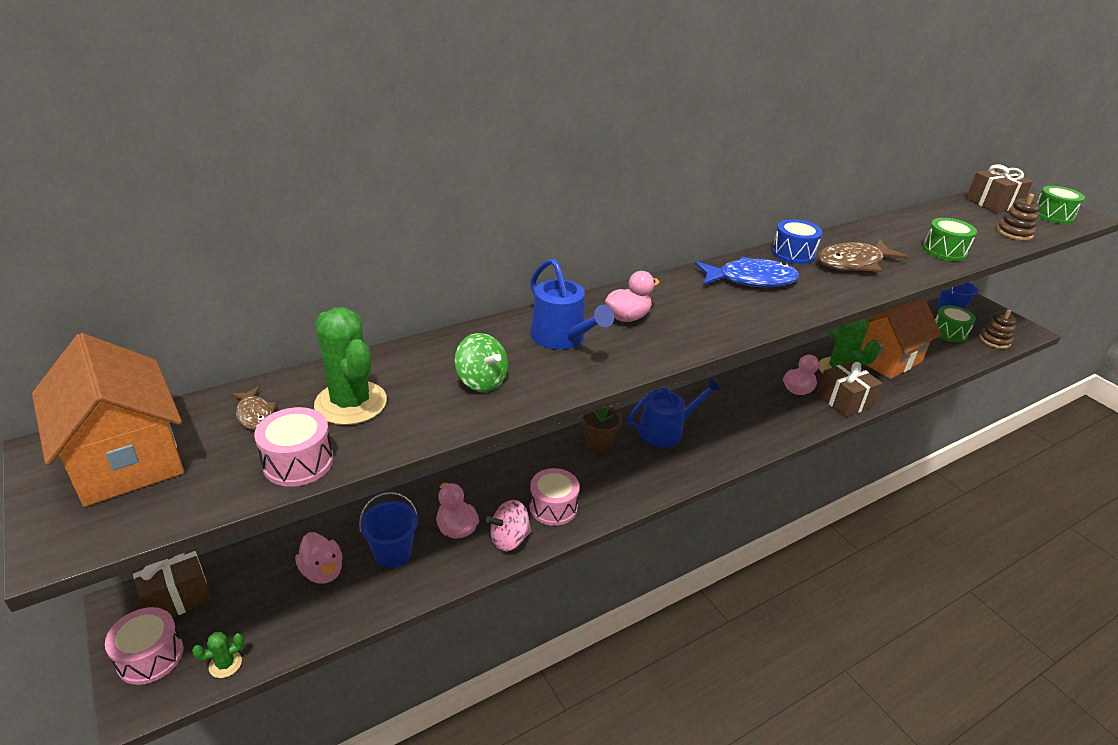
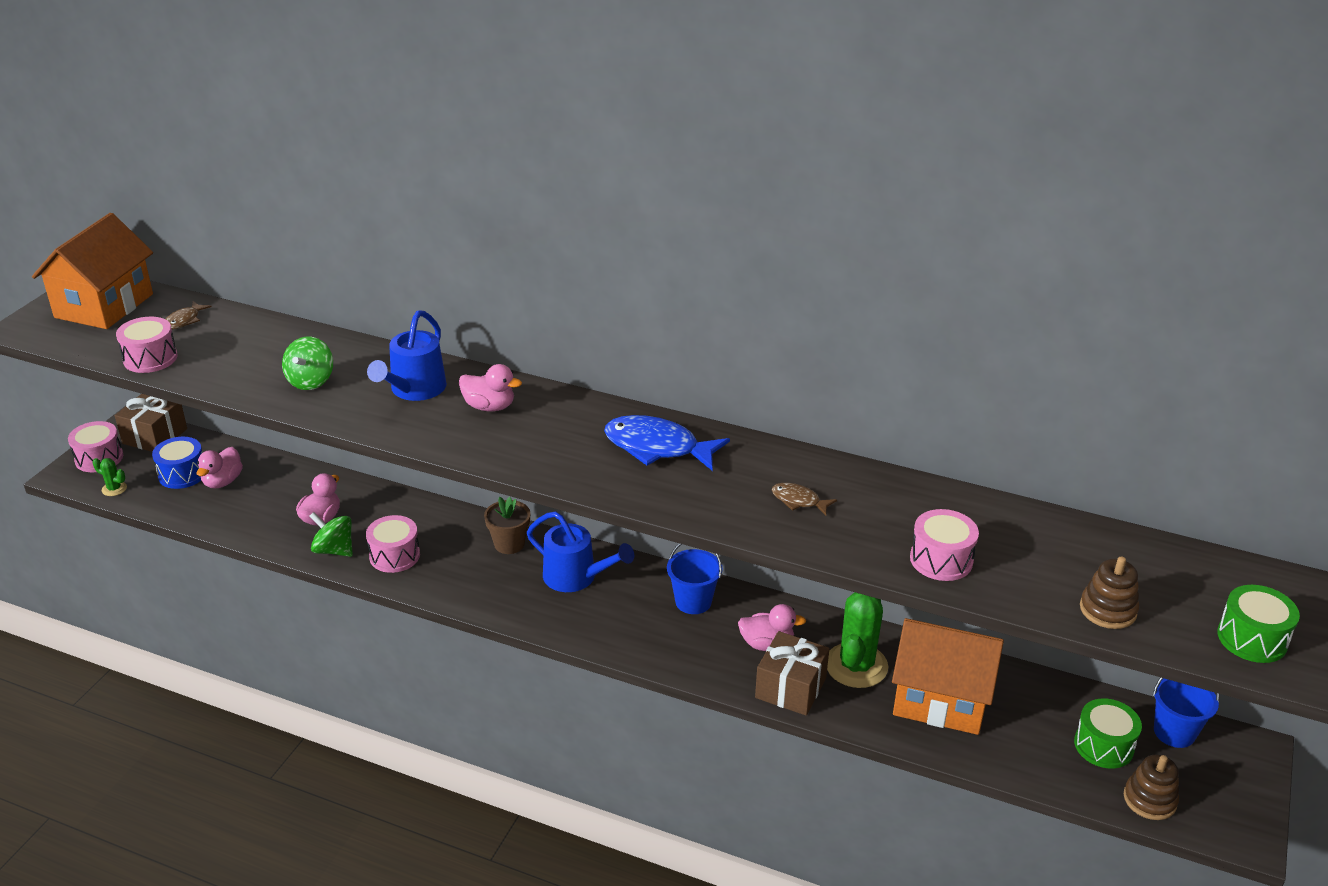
camera: 55 degrees right, 0 degrees up
(351, 403) = (230, 345): green cactus -> none
(392, 553) = (267, 502): blue bucket -> blue bucket (693, 601)
(509, 539) = (334, 550): pink spinning top -> green spinning top
(750, 280) = (657, 447): blue fish -> blue fish turned 150 degrees clockwise
(793, 254) = (763, 456): blue drum -> blue drum (182, 474)
(853, 263) = (798, 501): brown fish -> brown fish, size x0.50
(944, 251) = (941, 560): green drum -> pink drum
(993, 203) = (1202, 574): brown gift -> none

